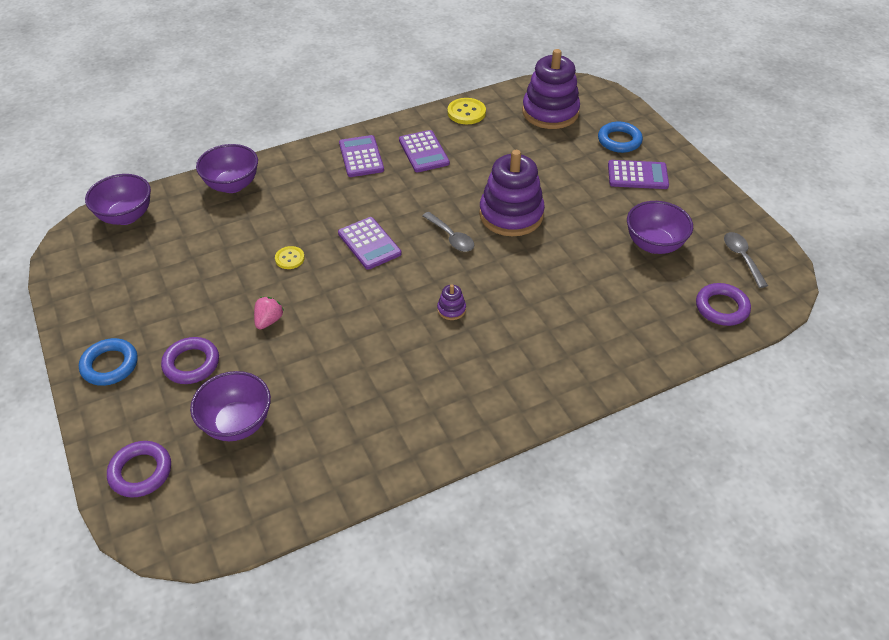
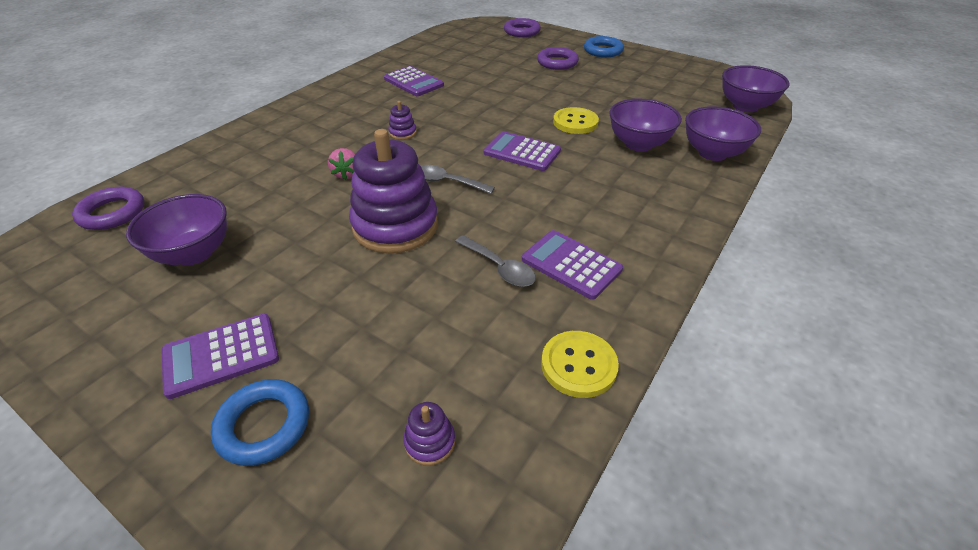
camera: 150 degrees right, 5 degrees down
(237, 423) = (495, 53): purple bowl -> purple bowl (638, 144)
(269, 320) = (538, 89): pink strawberry -> pink strawberry (347, 174)
(289, 258) = (575, 122): yellow button -> yellow button, size x1.57
(361, 157) = (636, 227): purple calculator -> purple calculator (413, 82)
(550, 112) = (430, 442): purple stacking toy -> purple stacking toy, size x0.40
(742, 258) = (62, 277): grey spoon -> grey spoon (499, 268)

